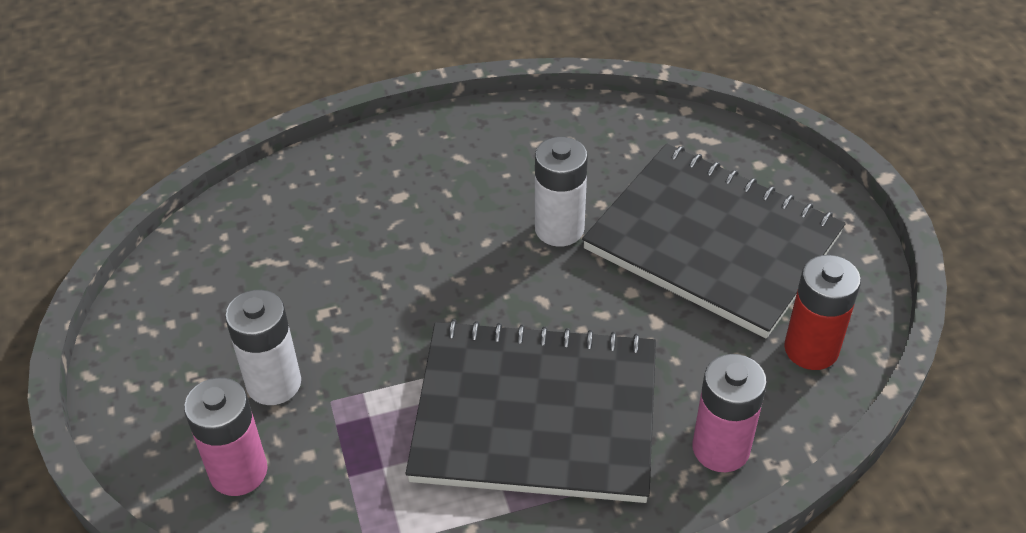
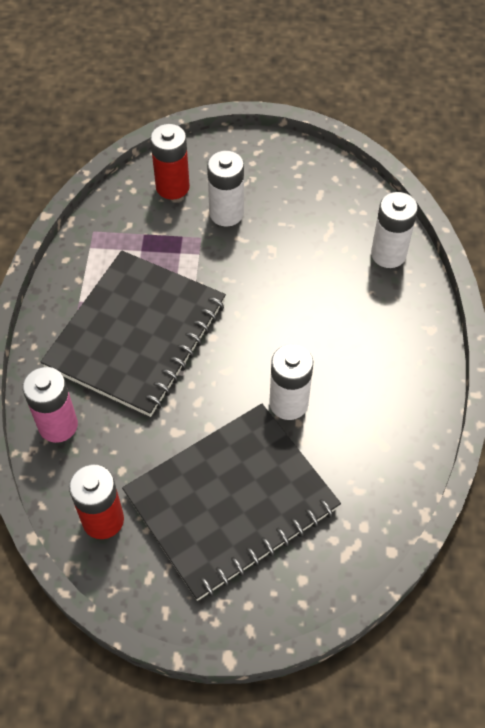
camera: 110 degrees right, 10 degrees up
(238, 471) = (172, 187): pink battery -> red battery
(292, 194) = (388, 254): none -> white battery

